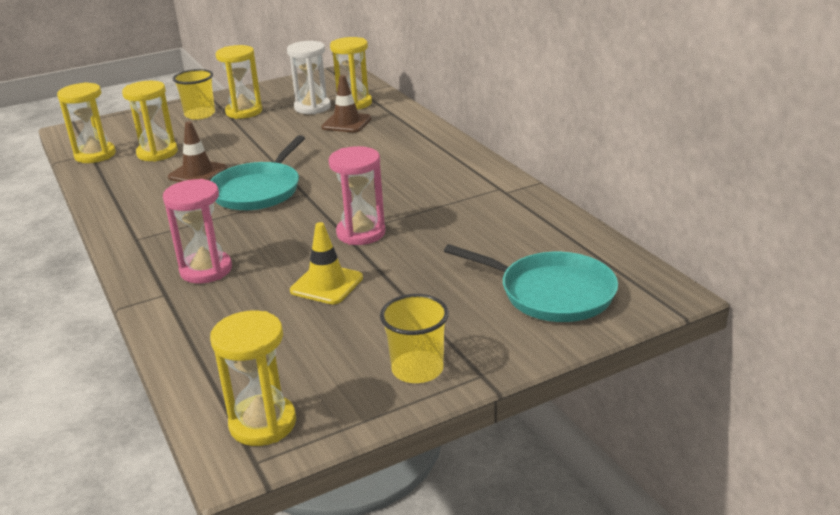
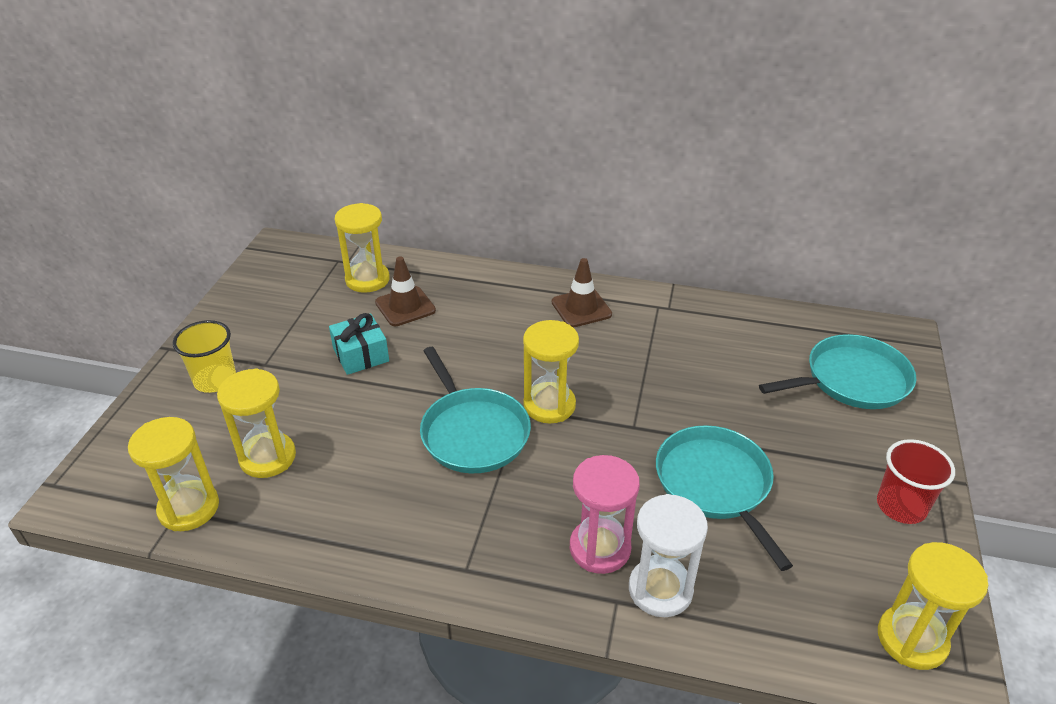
camera: 50 degrees left, 10 degrees up
(198, 173) = (369, 452): brown traffic cone -> brown traffic cone (581, 308)
(244, 112) = (264, 349): yellow hourglass -> yellow hourglass (549, 405)
(279, 133) = (361, 355): none -> turquoise gift
(312, 107) = (333, 305): white hourglass -> white hourglass (660, 589)
(326, 284) = (715, 484): yellow traffic cone -> turquoise pan
(361, 233) = (645, 417): pink hourglass -> none
(417, 369) = (901, 506): yellow cup -> red cup

